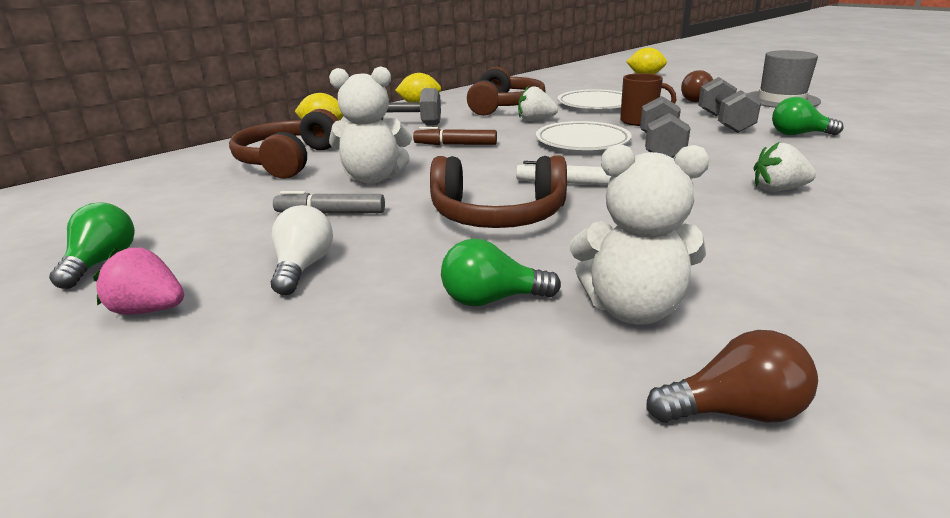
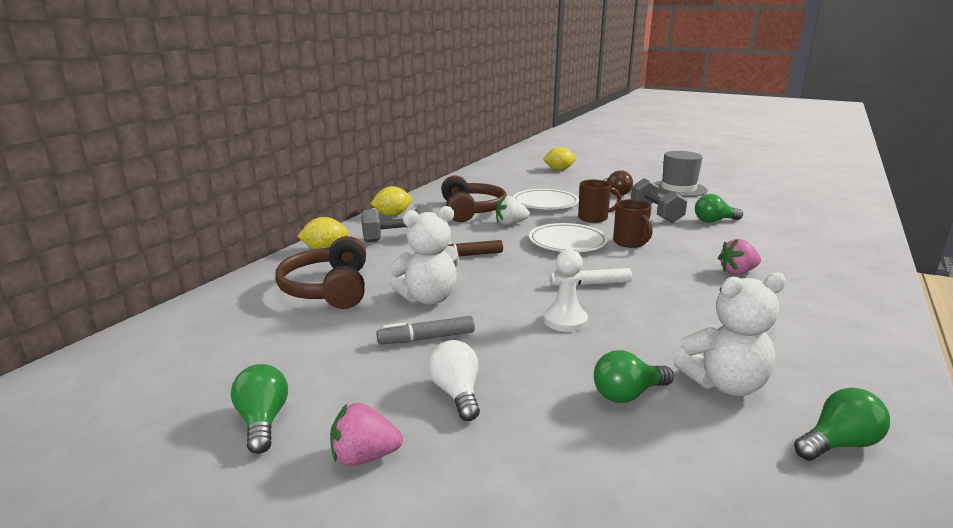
camera: 20 degrees left, 5 degrees down
(498, 215) = (565, 320): brown headphones -> white pawn
(660, 148) = (630, 243): grey dumbbell -> brown mug
(734, 411) = (838, 444): brown light bulb -> green light bulb
(778, 189) = (737, 272): white strawberry -> pink strawberry

